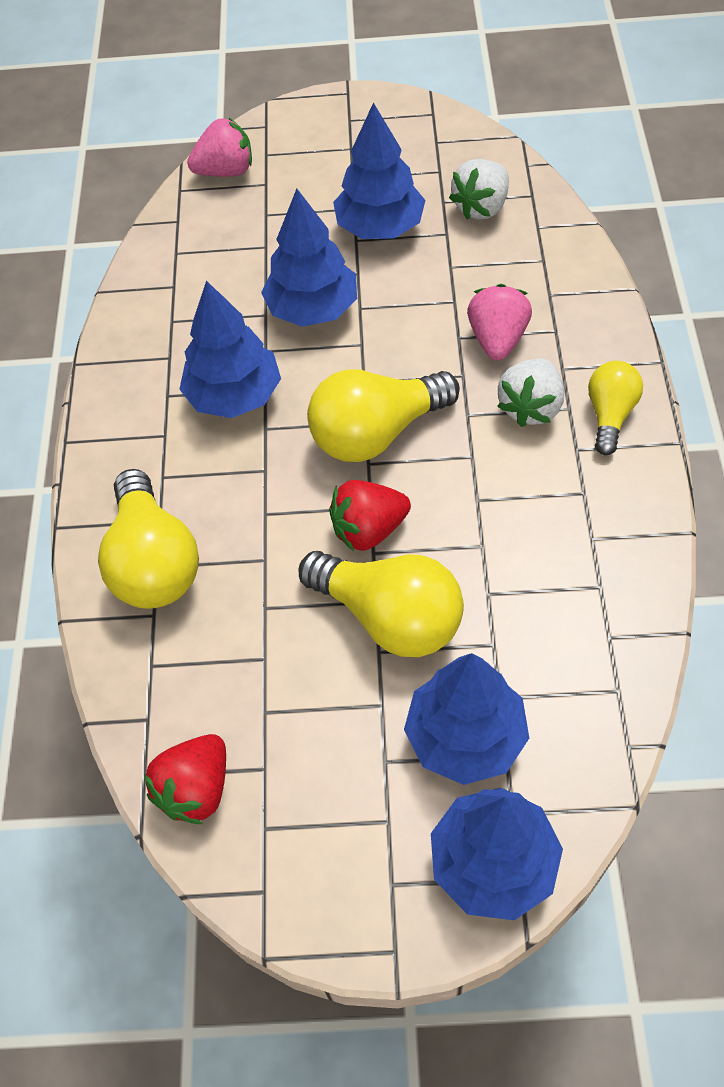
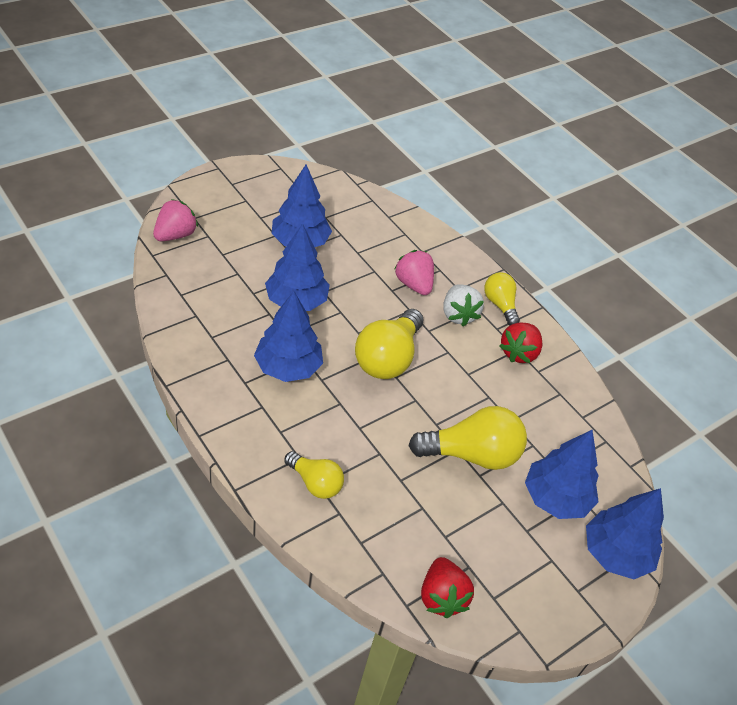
camera: 45 degrees left, 10 degrees down
(153, 561) = (315, 483): yellow light bulb -> yellow light bulb, size x0.59
(368, 530) = (424, 413): red strawberry -> red strawberry (518, 353)
(481, 207) = (349, 214): white strawberry -> none

